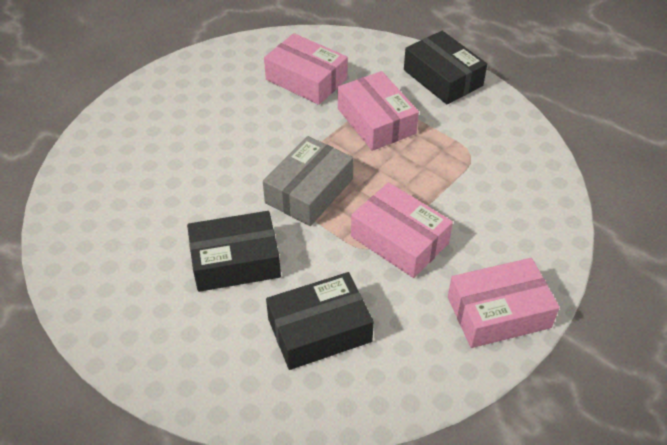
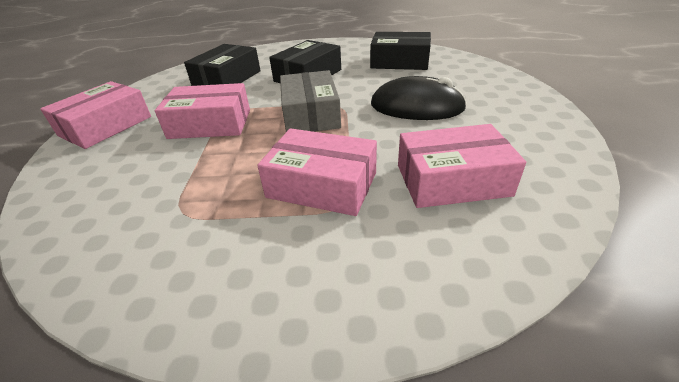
camera: 140 degrees right, 10 degrees down
(226, 140) = (416, 107): none -> black mouse
(443, 78) = (299, 301): black box -> black box (400, 62)

